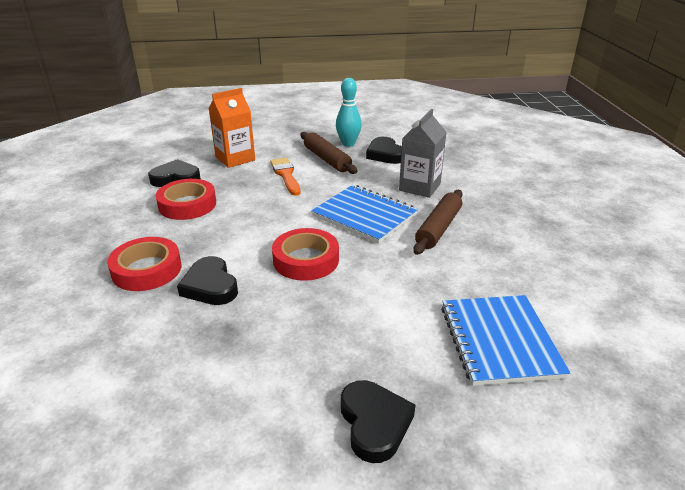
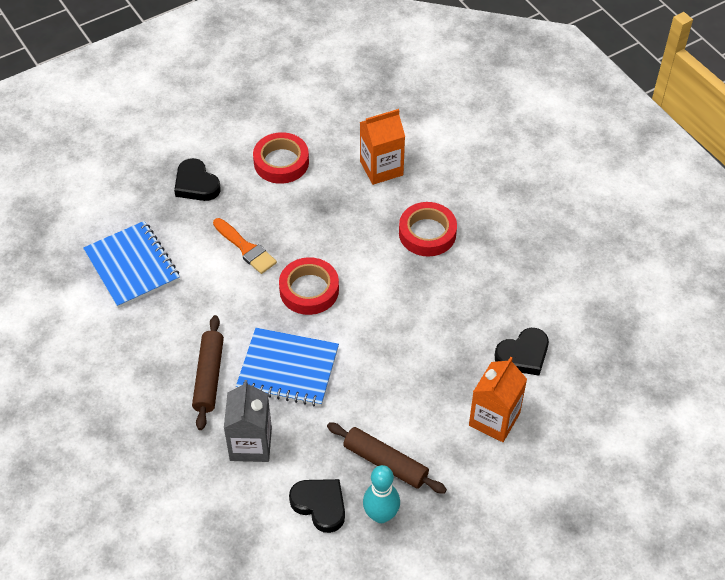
camera: 155 degrees right, 20 degrees up
(113, 352) = (381, 168): none -> orange carton
(187, 204) = (470, 318): red tape -> red tape (281, 162)
(210, 286) = (364, 237): black heart -> none
(286, 175) = (411, 409): orange brush -> orange brush (246, 248)

